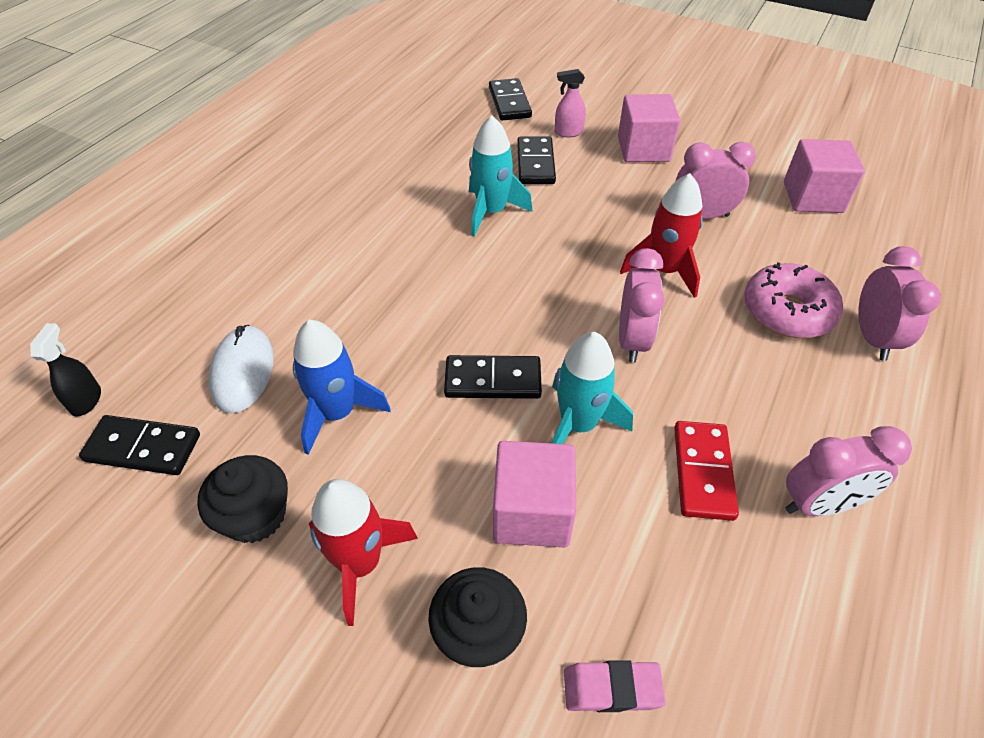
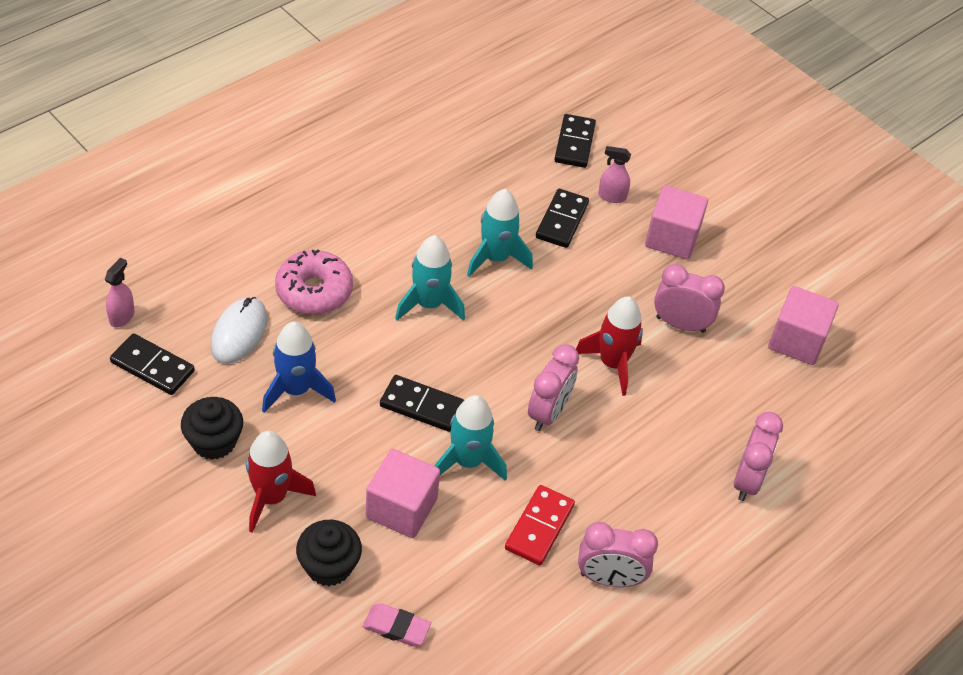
camera: 15 degrees right, 0 degrees up
(86, 400) = (122, 316): black spray bottle -> pink spray bottle
(447, 274) = (429, 304): none -> turquoise rocket
(787, 311) = (692, 434): pink donut -> pink donut (314, 291)

